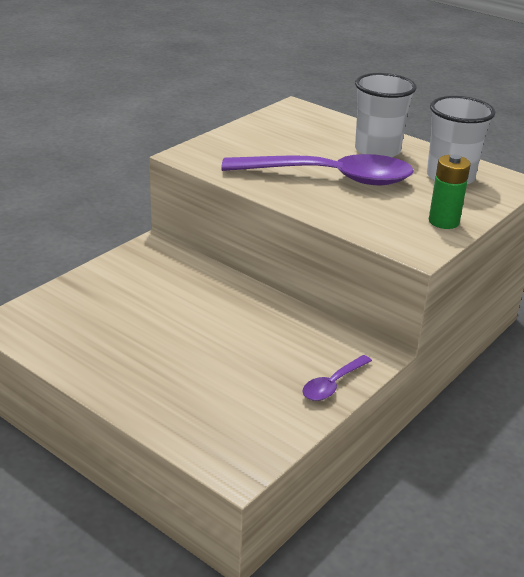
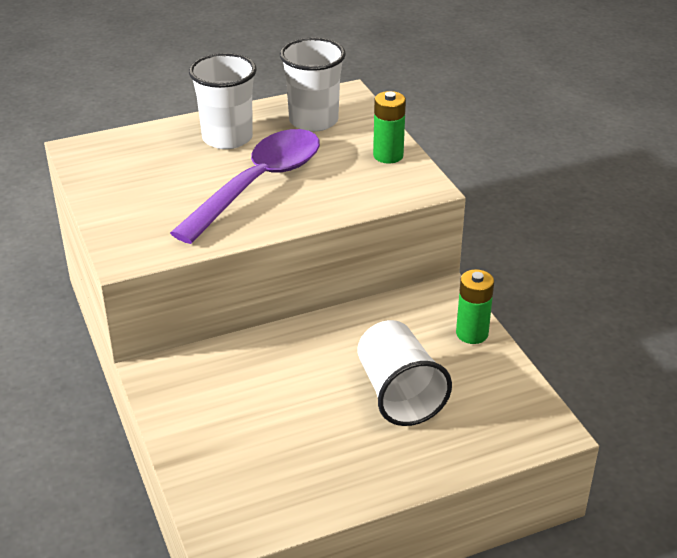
camera: 60 degrees left, 5 degrees up
(217, 363) = (399, 393): none -> white cup
(332, 385) = (472, 333): purple spoon -> green battery

